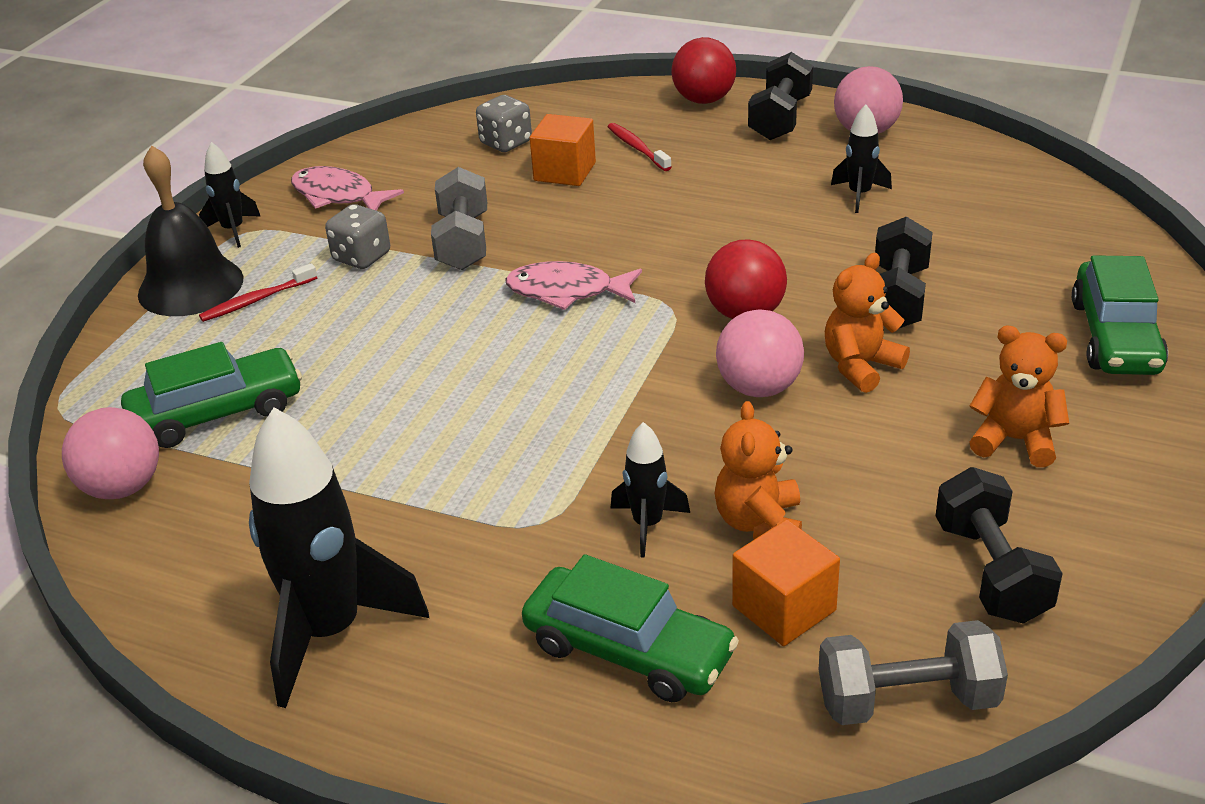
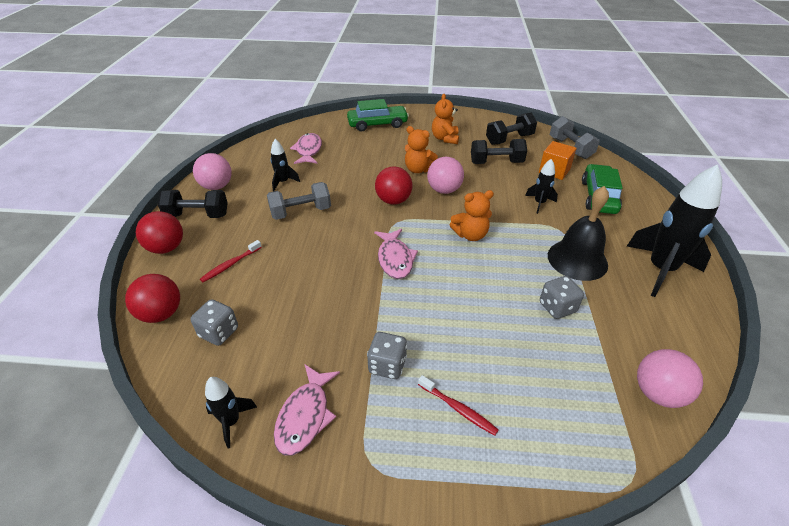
camera: 110 degrees left, 5 degrees up
(190, 286) = (458, 467): black bell -> black bell (577, 260)
(217, 413) = (573, 375): green car -> none
(233, 230) = (372, 476): black rocket -> black rocket (231, 422)
(343, 442) = (557, 307): none -> grey dice
(463, 242) = (356, 316): grey dumbbell -> grey dumbbell (301, 212)
(564, 172) = (262, 291): orange cube -> none
(565, 105) = (161, 314): none -> red ball
(759, 523) = (520, 180): orange teddy bear -> orange teddy bear (470, 235)
(896, 298) = (368, 166): black dumbbell -> black dumbbell (496, 162)
(986, 228) = (308, 150): none -> pink fish

